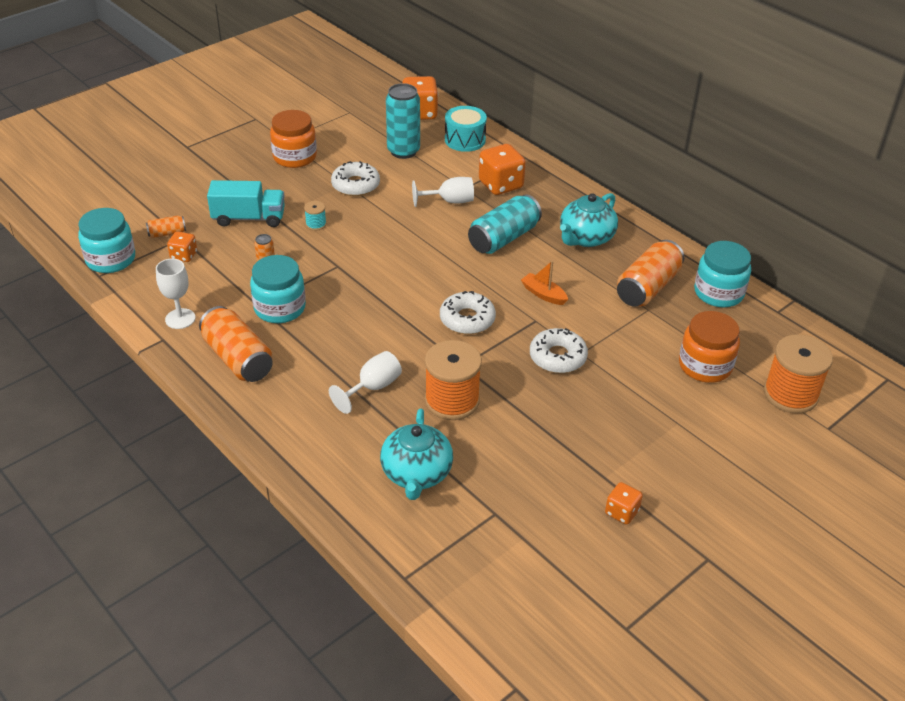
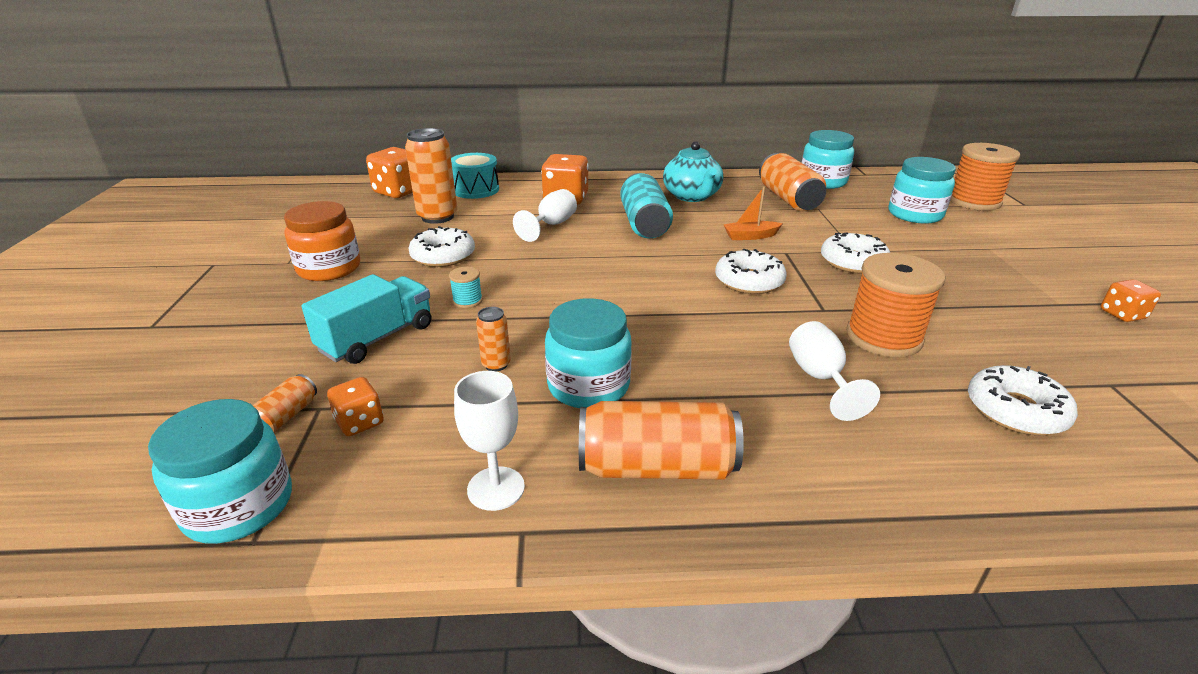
camera: 50 degrees left, 10 degrees down
(403, 151) = (437, 217): turquoise can -> orange can
(416, 474) = (1015, 410): turquoise teapot -> white donut
(705, 366) = (915, 214): orange jar -> turquoise jar

